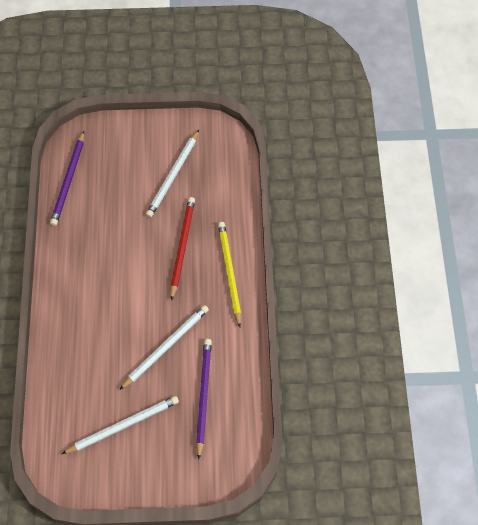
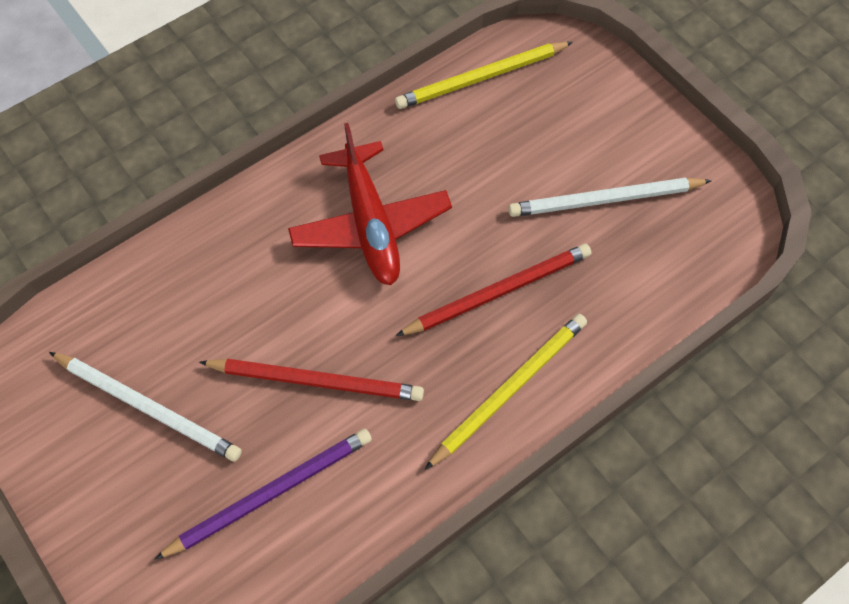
camera: 55 degrees right, 0 degrees up
(68, 180) = (481, 78): purple pencil -> yellow pencil
(106, 276) = (370, 224): none -> red plane
(166, 346) = (316, 381): white pencil -> red pencil

